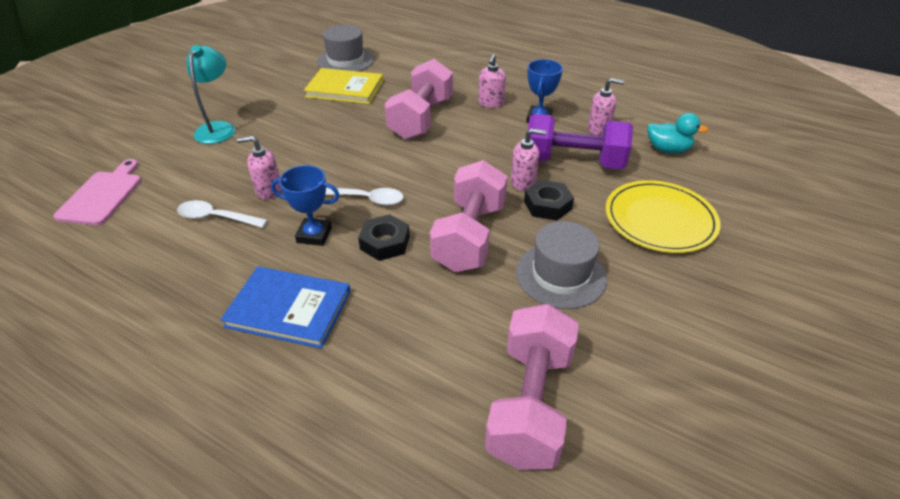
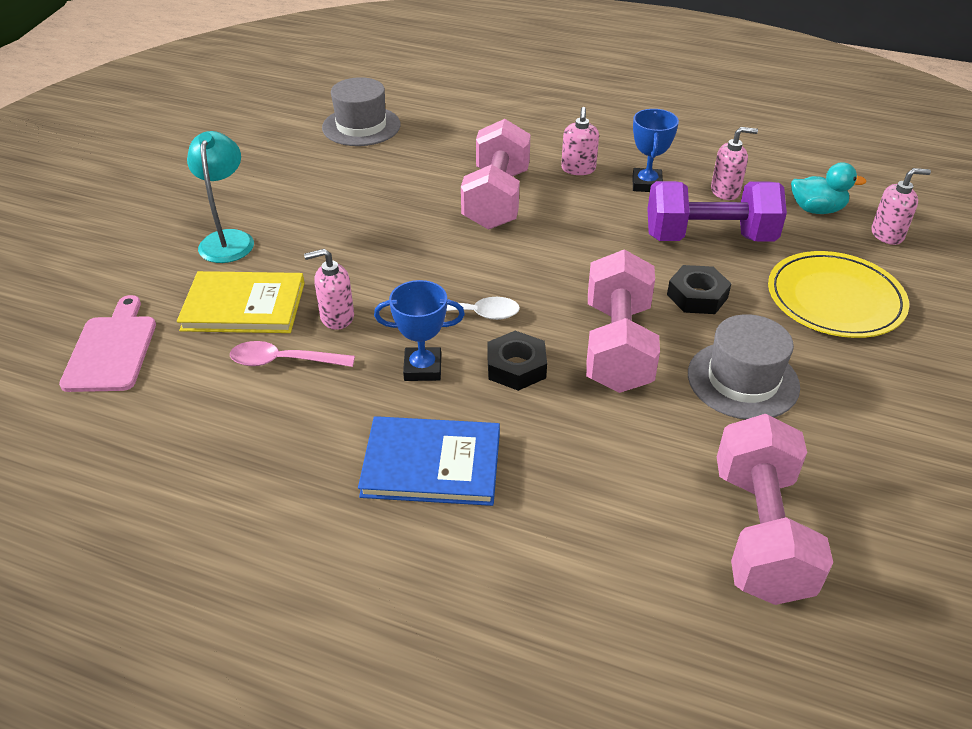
camera: 10 degrees left, 0 degrees up
(216, 218) = (284, 361): white spoon -> pink spoon
(345, 89) = (377, 167): yellow book -> yellow book (244, 306)
(523, 182) = (657, 271): pink soap dispenser -> pink soap dispenser (887, 234)

